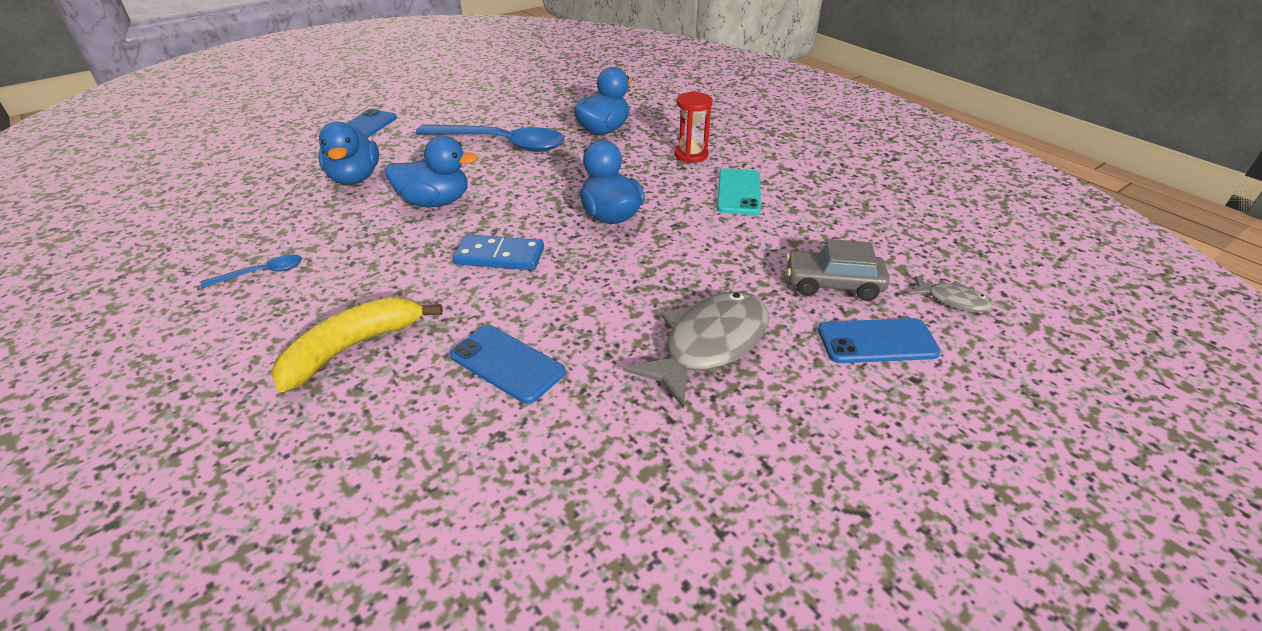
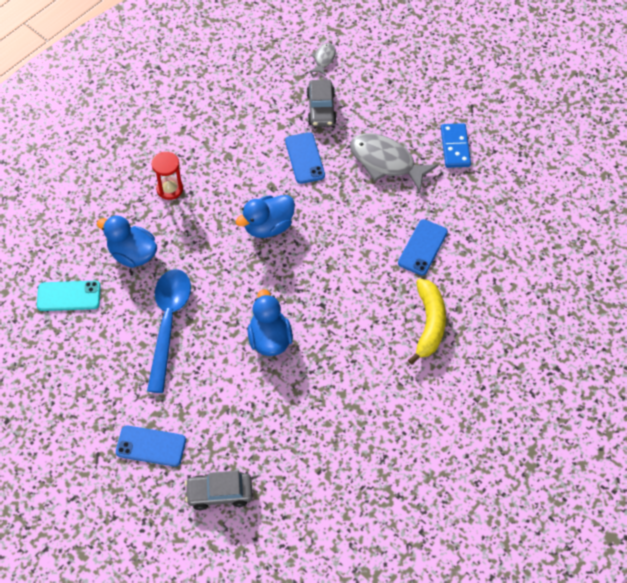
camera: 100 degrees left, 20 degrees up
(261, 273) = (376, 408): blue spoon -> none
(272, 158) = (219, 494): none -> grey car
(353, 348) = (429, 324): yellow banana -> yellow banana turned 120 degrees counterclockwise
(355, 178) = (244, 410): blue duck -> none
(500, 256) = (328, 278): blue domino -> blue domino (455, 147)
(738, 192) = (223, 156): turquoise phone -> turquoise phone (69, 296)
(877, 341) = (366, 93): blue phone -> blue phone (305, 158)

